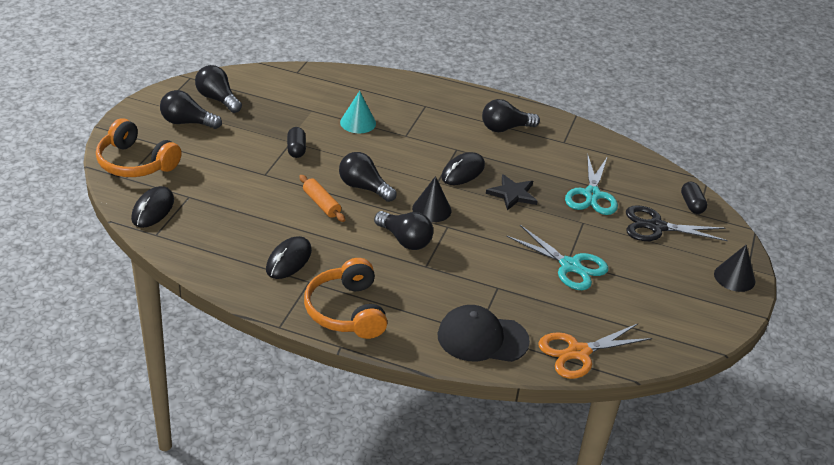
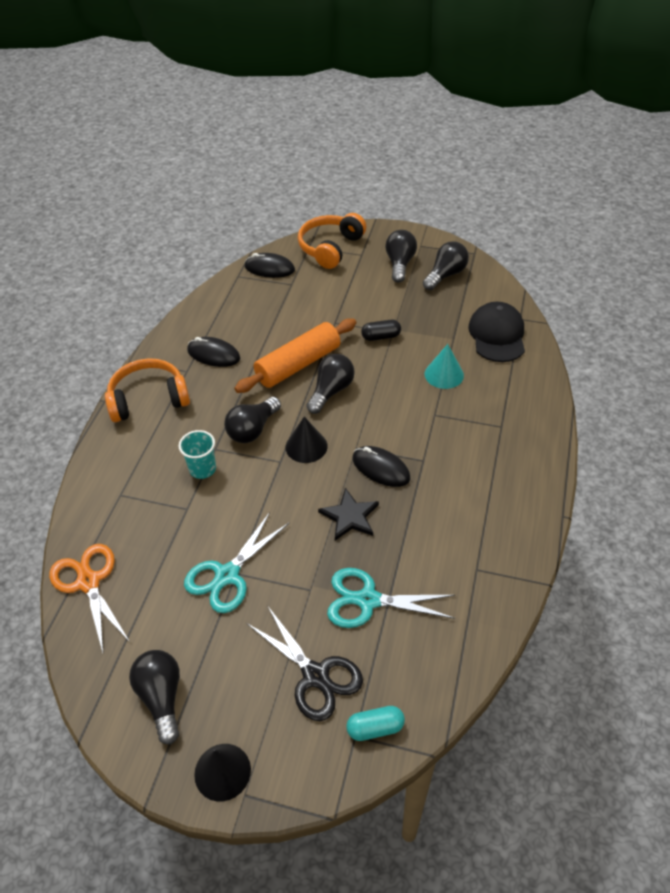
camera: 90 degrees right, 10 degrees up
(321, 204) = (298, 364): orange rolling pin -> orange rolling pin, size x1.86
(451, 275) = (202, 469): none -> turquoise cup
(482, 338) = (112, 499): black cap -> black cap (497, 335)
(505, 128) = (484, 505): black light bulb -> black light bulb (161, 697)
(656, 227) = (315, 675): black scissors -> black scissors turned 135 degrees clockwise
(692, 204) = (375, 728): black capsule -> turquoise capsule

